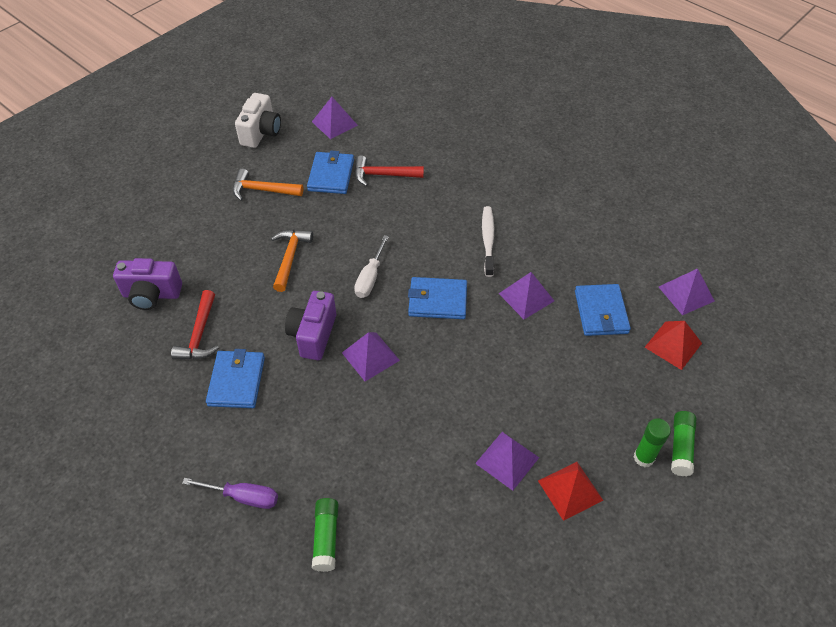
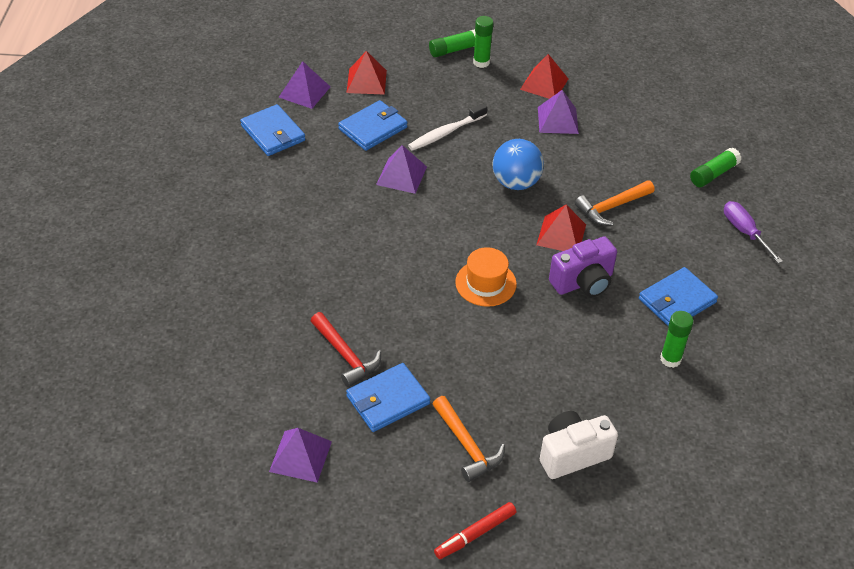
camera: 130 degrees left, 5 degrees down
(152, 295) = (678, 430): purple camera -> none
(200, 334) = (670, 359): red hammer -> green glue stick
(210, 161) = (475, 534): none -> red marker
(261, 132) = (382, 520): white camera -> white camera (572, 454)
(290, 258) = (525, 356): orange hammer -> orange hammer (612, 207)
(370, 277) = (485, 283): white screwdriver -> orange hat
(370, 356) = (561, 234): purple pyramid -> red pyramid
(437, 300) = (463, 226): blue wallet -> blue wallet (273, 133)
(453, 367) = (516, 183): none -> blue ball
(488, 240) = (360, 229): white toothbrush -> white toothbrush (445, 133)

